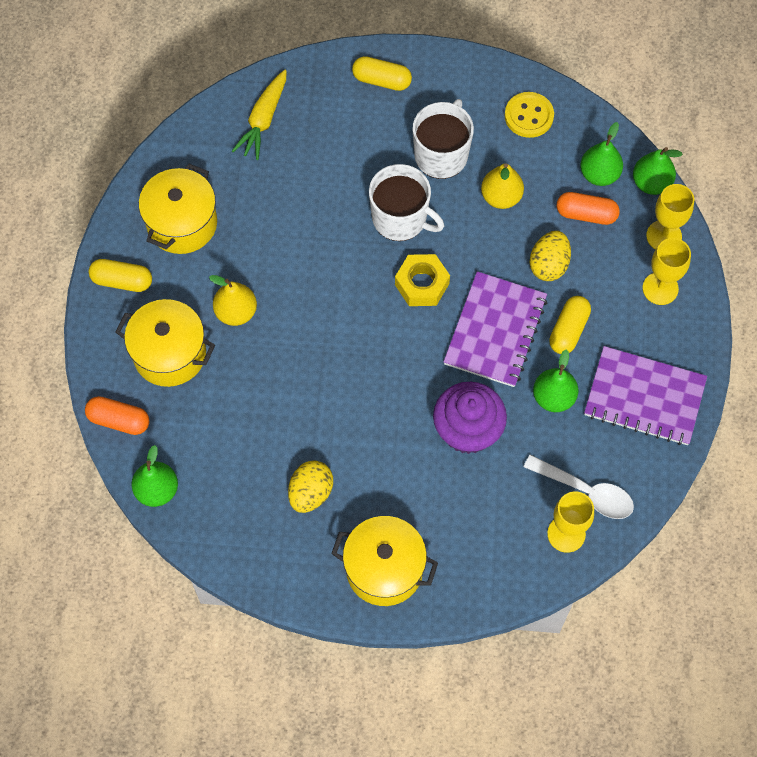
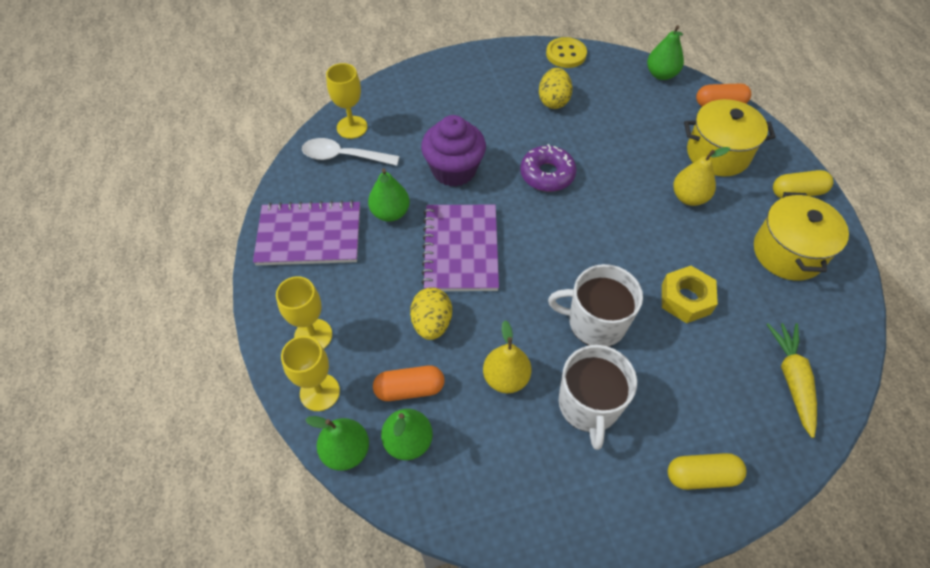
camera: 160 degrees right, 10 degrees down
(368, 390) = (547, 174): none -> purple donut
(384, 569) = (478, 75): yellow pot -> none
(422, 284) = (544, 268): yellow nut -> yellow nut (686, 299)
(529, 116) = (513, 489): yellow button -> yellow button (566, 54)
(568, 330) = (393, 270): yellow capsule -> none

